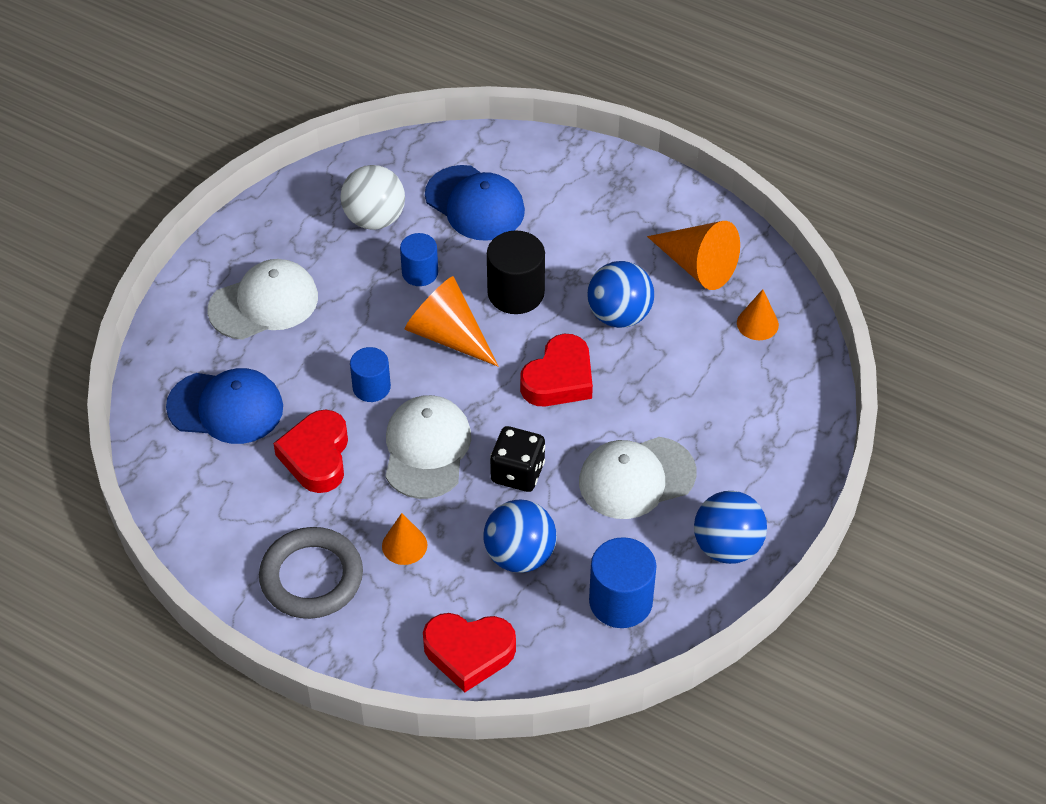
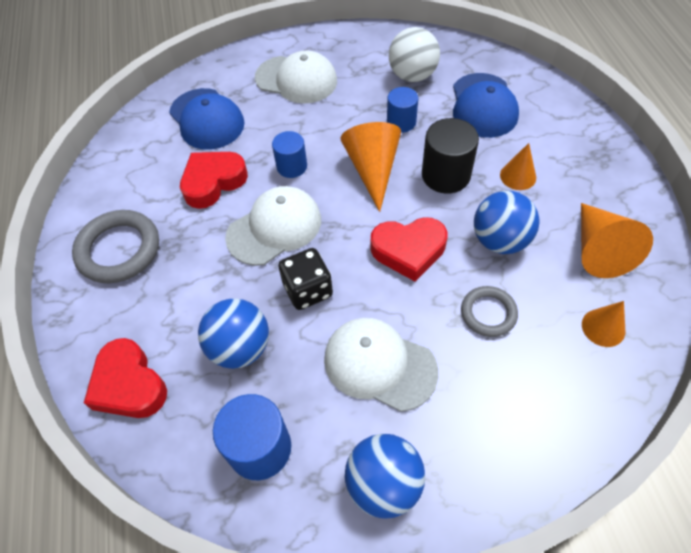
camera: 50 degrees right, 5 degrees up
(404, 545) = (187, 276): orange cone -> orange cone (518, 176)
(671, 378) = (488, 313): none -> grey ring

